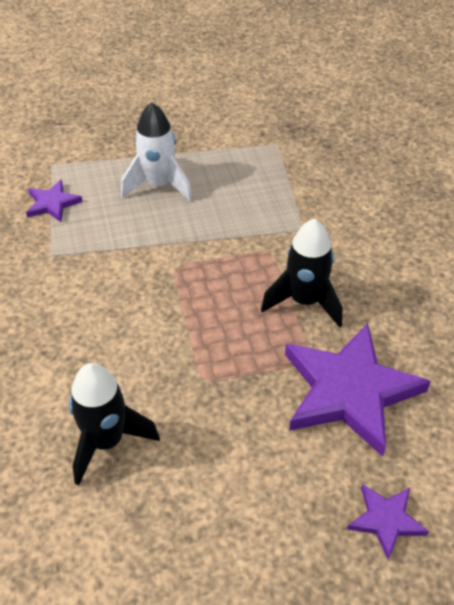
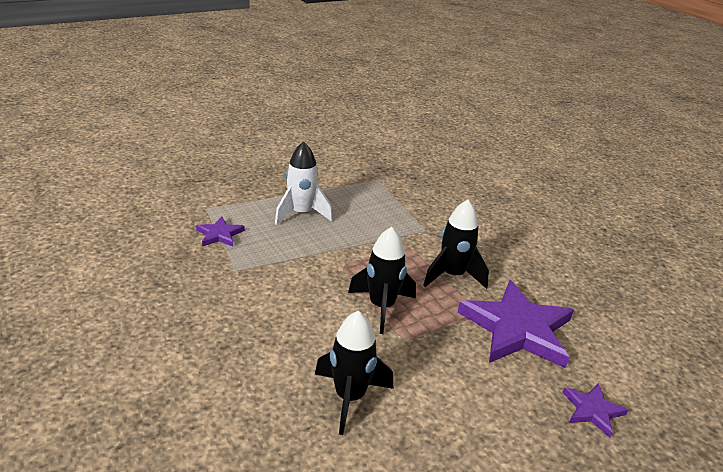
camera: 20 degrees left, 15 degrees down
(196, 331) = (381, 306): none -> black rocket

